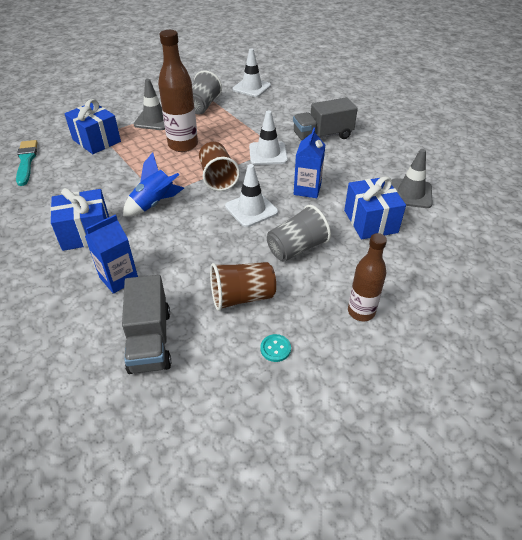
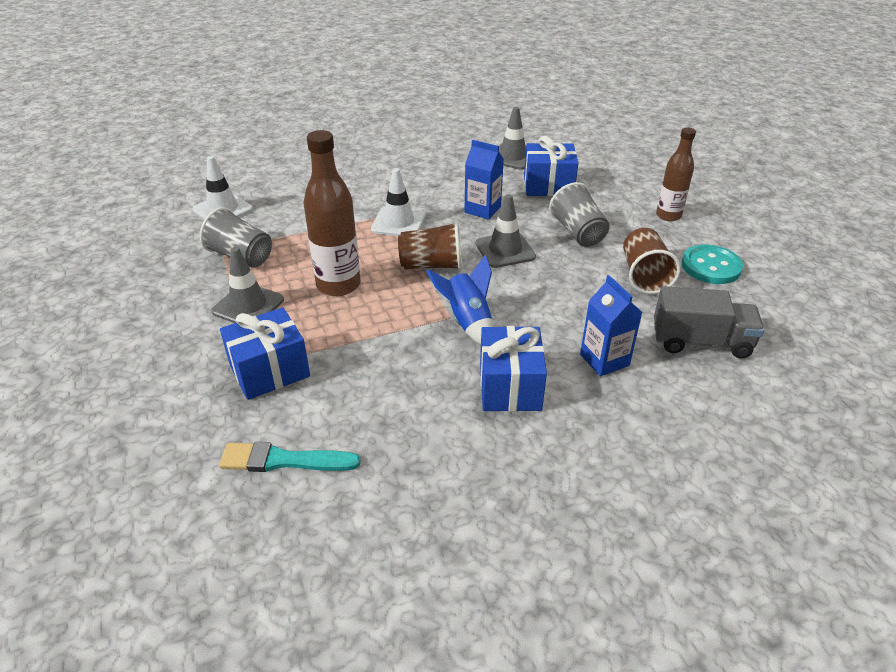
camera: 75 degrees left, 5 degrees down
(251, 209) = (505, 250): white traffic cone -> grey traffic cone
(275, 348) = (711, 266): turquoise button -> turquoise button, size x2.00
(322, 136) = (382, 181): grey truck -> none

